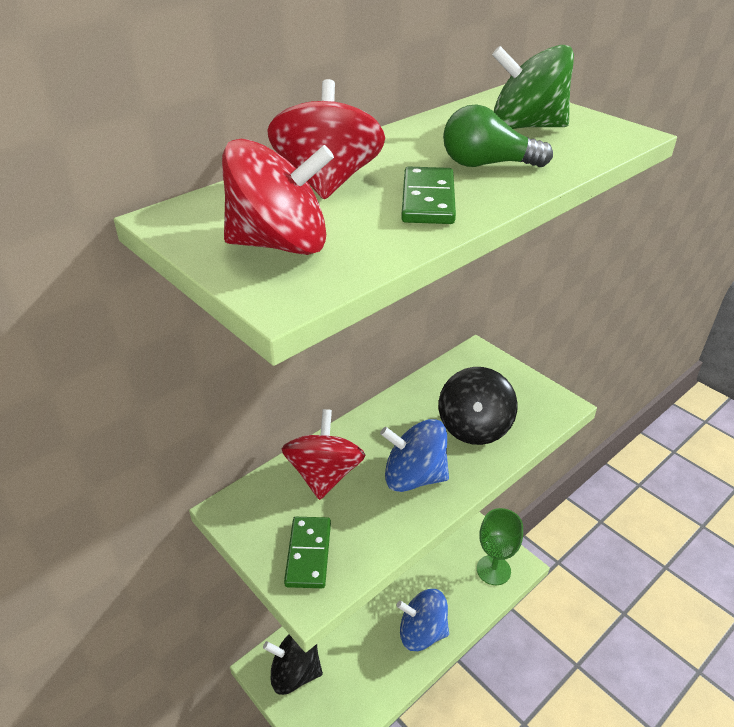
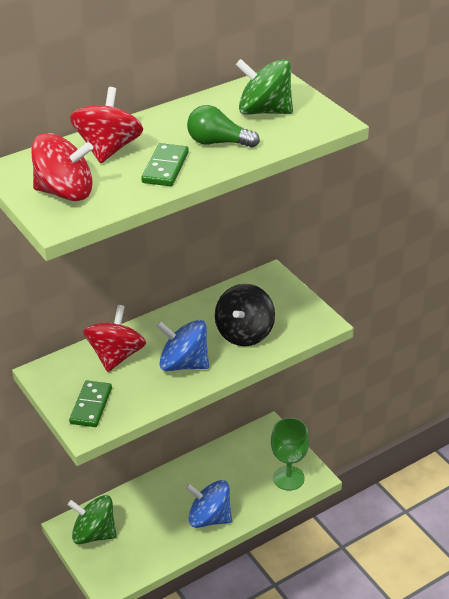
camera: 10 degrees right, 0 degrees up
(295, 672) = (94, 534): black spinning top -> green spinning top

